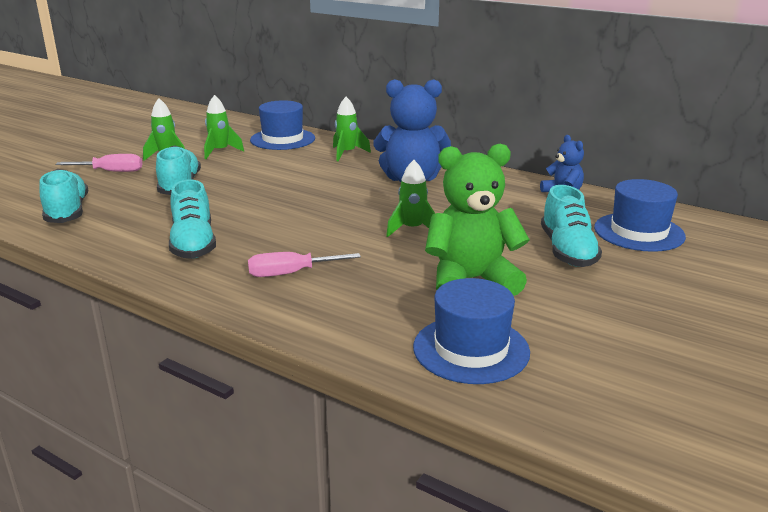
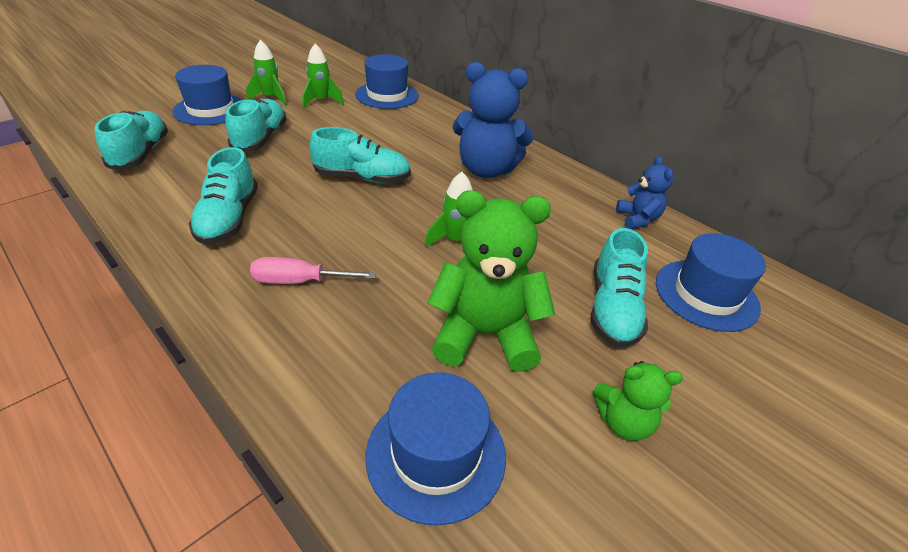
camera: 10 degrees right, 15 degrees up
(111, 171) = (210, 109): pink screwdriver -> blue hat
(300, 200) = (362, 178): none -> turquoise shoe
(347, 153) = (439, 123): green rocket -> none
(605, 311) = (623, 422): none -> green teddy bear

